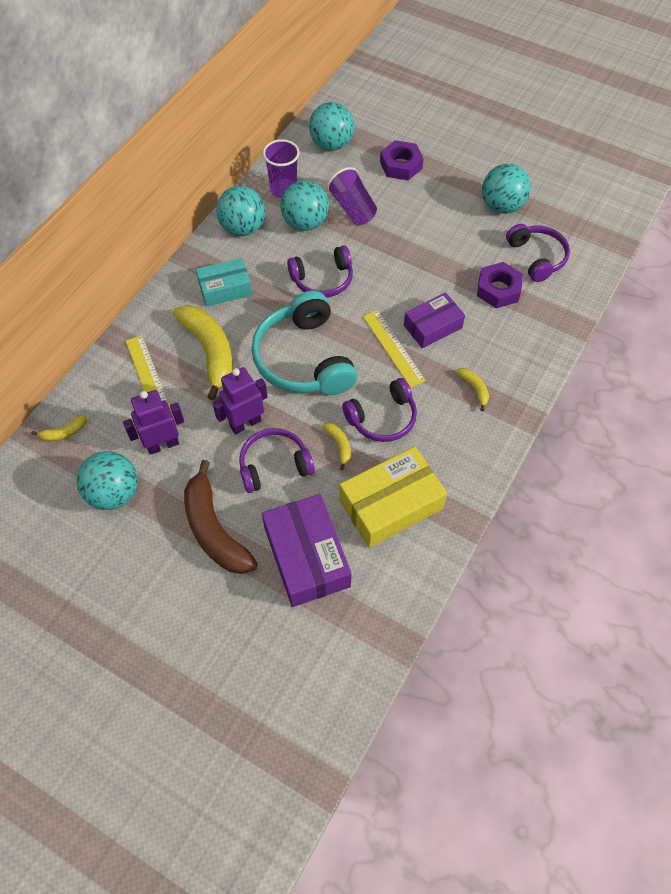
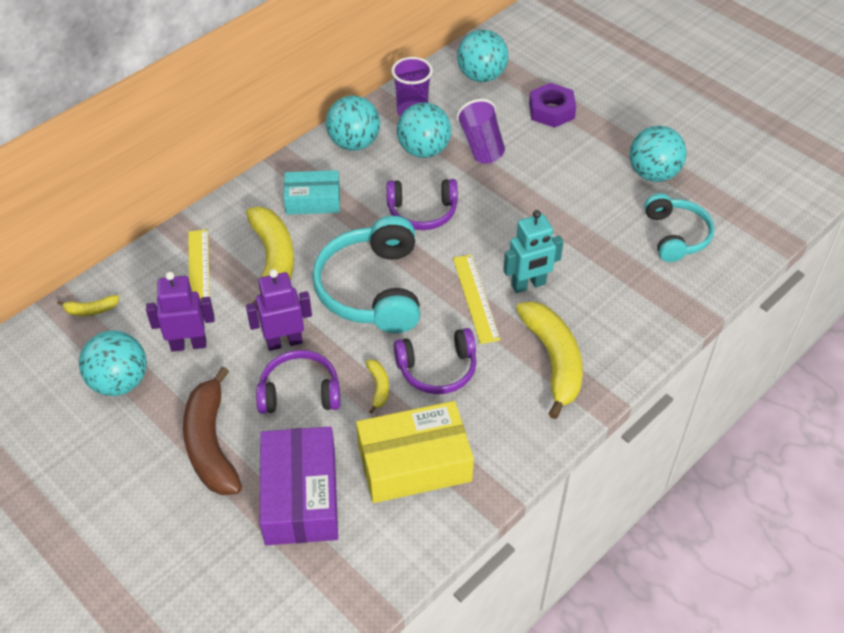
camera: 15 degrees right, 10 degrees down
(432, 326) = (528, 285): purple box -> turquoise robot
(474, 389) = (553, 360): yellow banana -> yellow banana, size x2.24
(498, 289) = (618, 261): purple nut -> none
(537, 257) = (675, 235): purple headphones -> turquoise headphones

